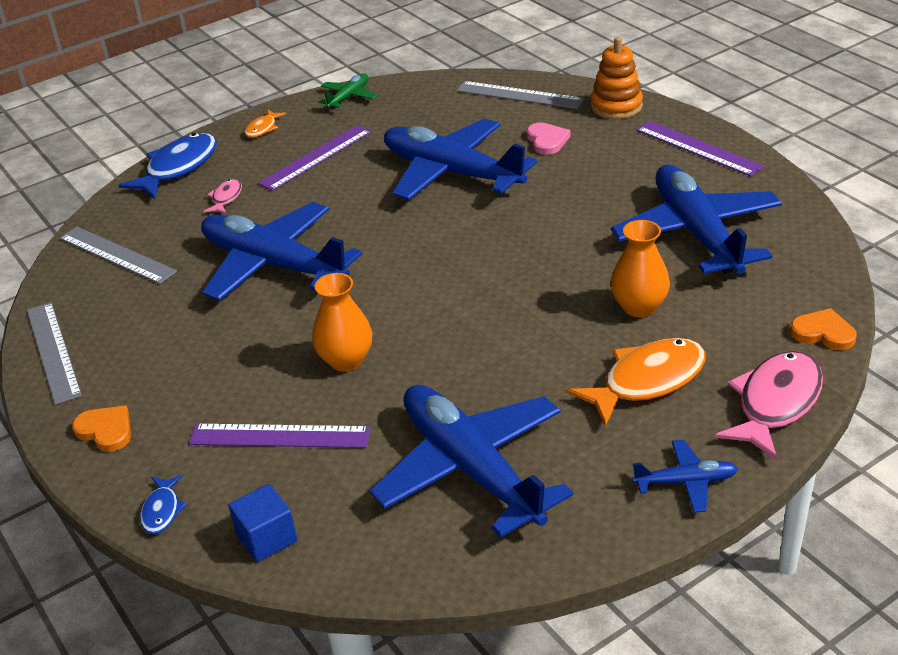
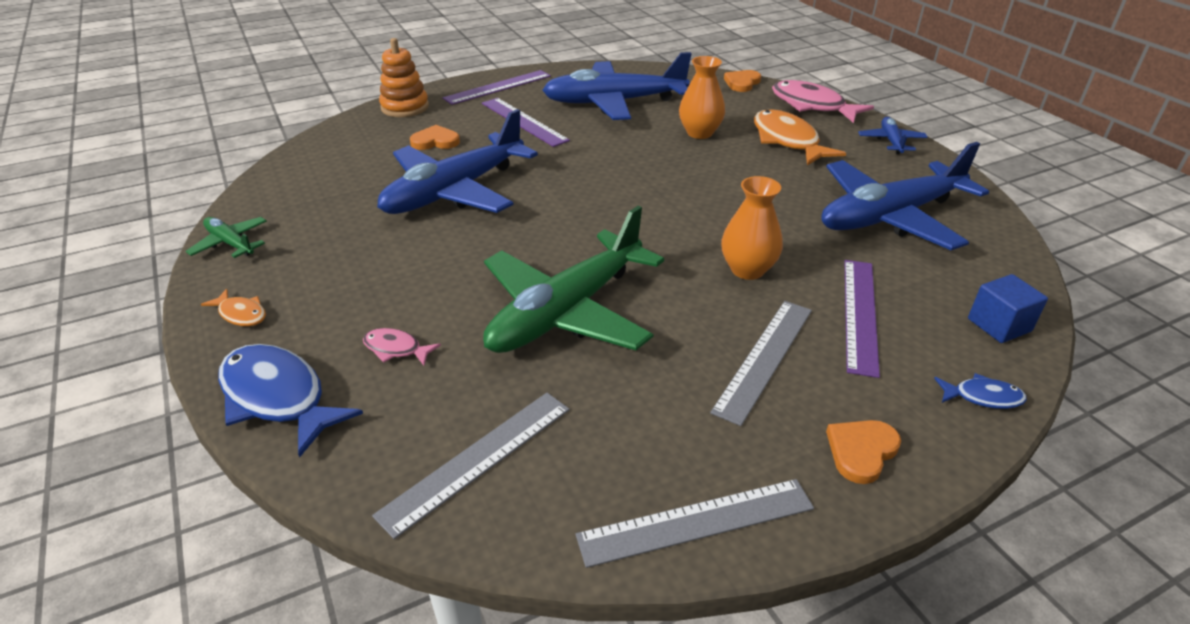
camera: 85 degrees left, 0 degrees up
(273, 264) = (566, 312): blue plane -> green plane
(316, 157) = (353, 273): purple ruler -> purple ruler (523, 121)
(519, 95) = (339, 145): grey ruler -> grey ruler (764, 358)
(547, 141) = (435, 141): pink heart -> orange heart

